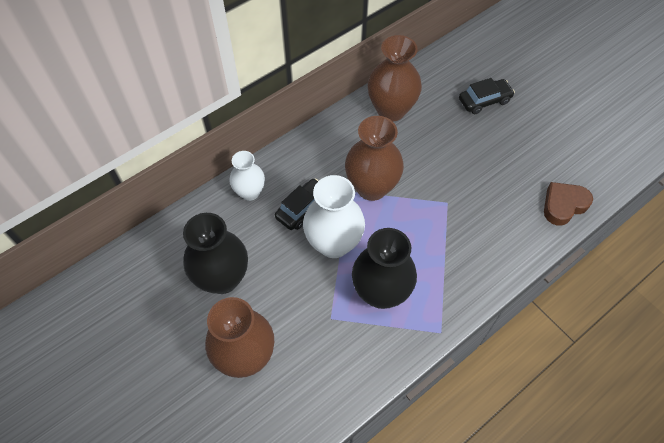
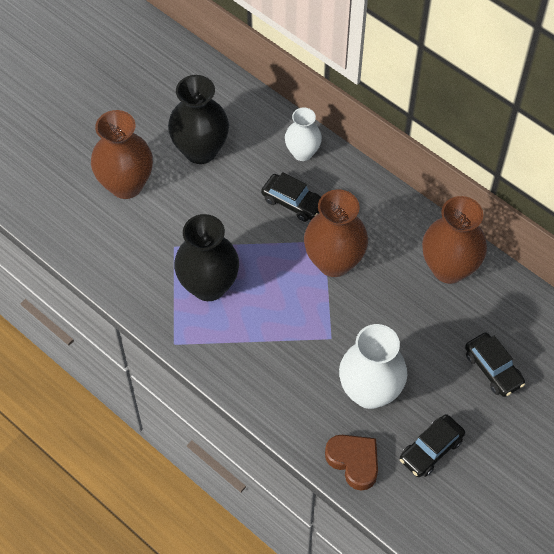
camera: 80 degrees right, 0 degrees up
(333, 243) = (257, 236): white vase -> white vase (370, 392)
(552, 152) = (431, 450): none -> black car

